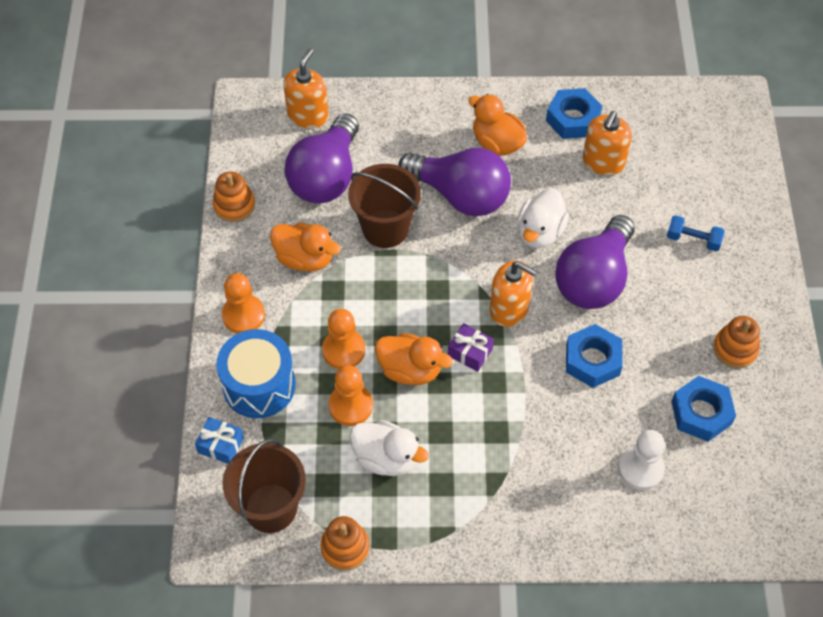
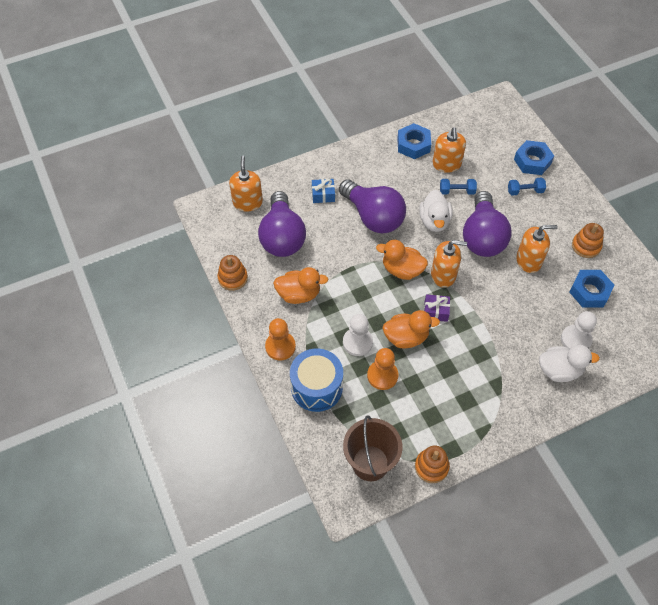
camera: 25 degrees left, 0 degrees up
(221, 445) = (314, 437): blue gift -> blue gift (323, 195)
(343, 350) = (357, 342): orange pawn -> white pawn
(385, 228) = (339, 255): brown bucket -> none
(386, 458) = (424, 399): white duck -> white duck (559, 370)
(460, 195) = (373, 217): purple light bulb -> purple light bulb turned 45 degrees clockwise
(497, 143) = (377, 176): orange duck -> orange duck (402, 270)
(592, 360) = (510, 286): blue nut -> blue nut (532, 161)
(595, 204) = (457, 191): none -> blue dumbbell
(639, 336) = (528, 260): none -> orange soap dispenser

